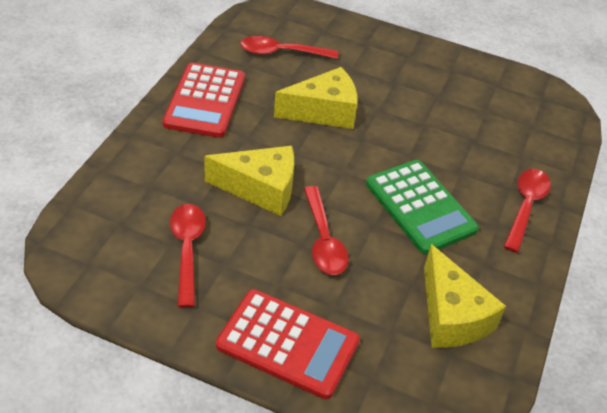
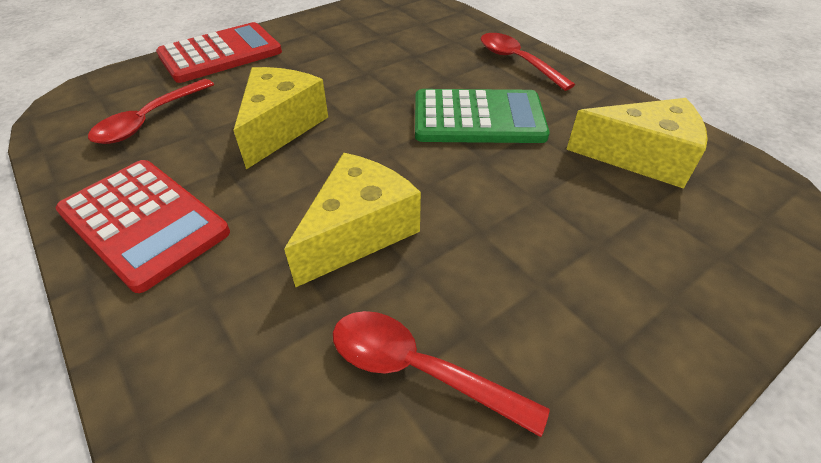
camera: 55 degrees left, 0 degrees up
(287, 344) = (651, 317): red calculator -> red calculator (220, 54)
(323, 240) = (484, 208): red spoon -> none

